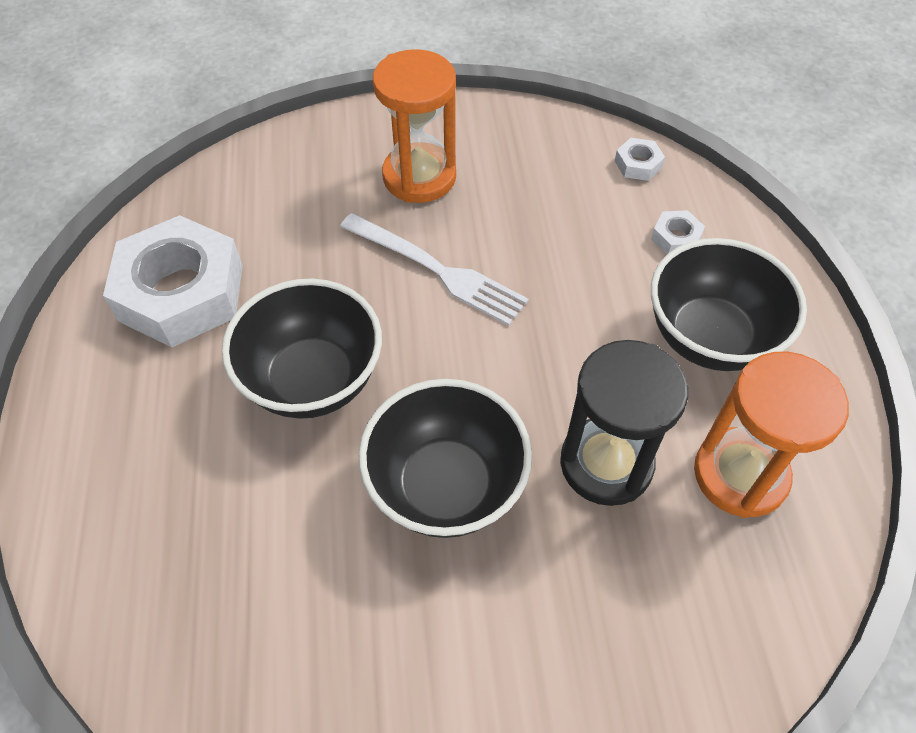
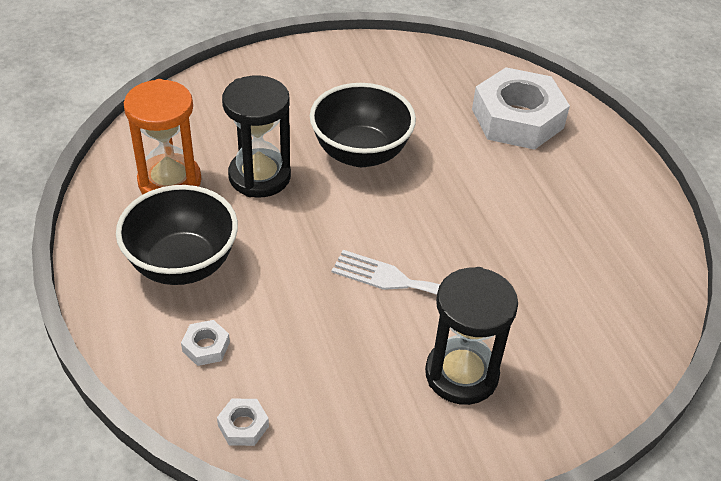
camera: 165 degrees right, 10 degrees down
(181, 292) = (603, 240): white nut -> white nut (517, 118)
(313, 380) = (472, 197): black bowl -> none
(419, 177) = (461, 374): orange hourglass -> black hourglass

